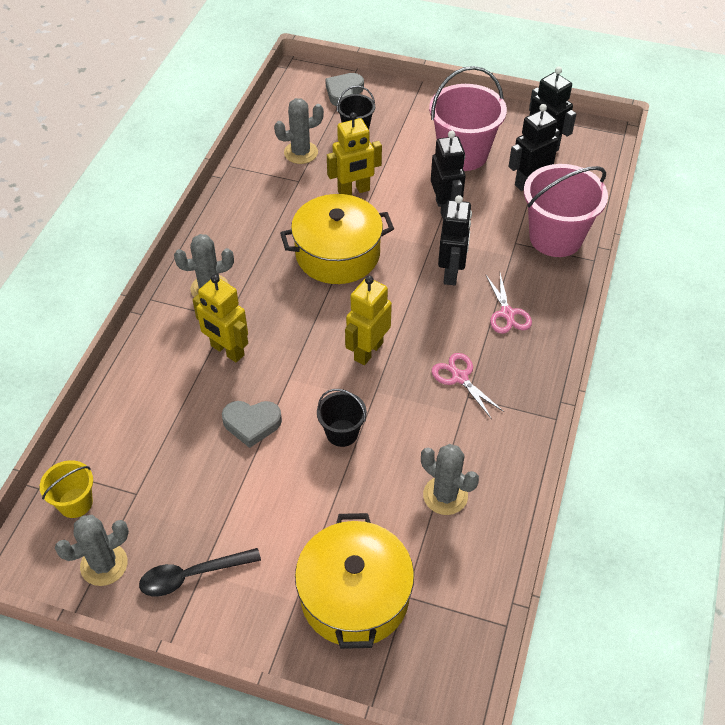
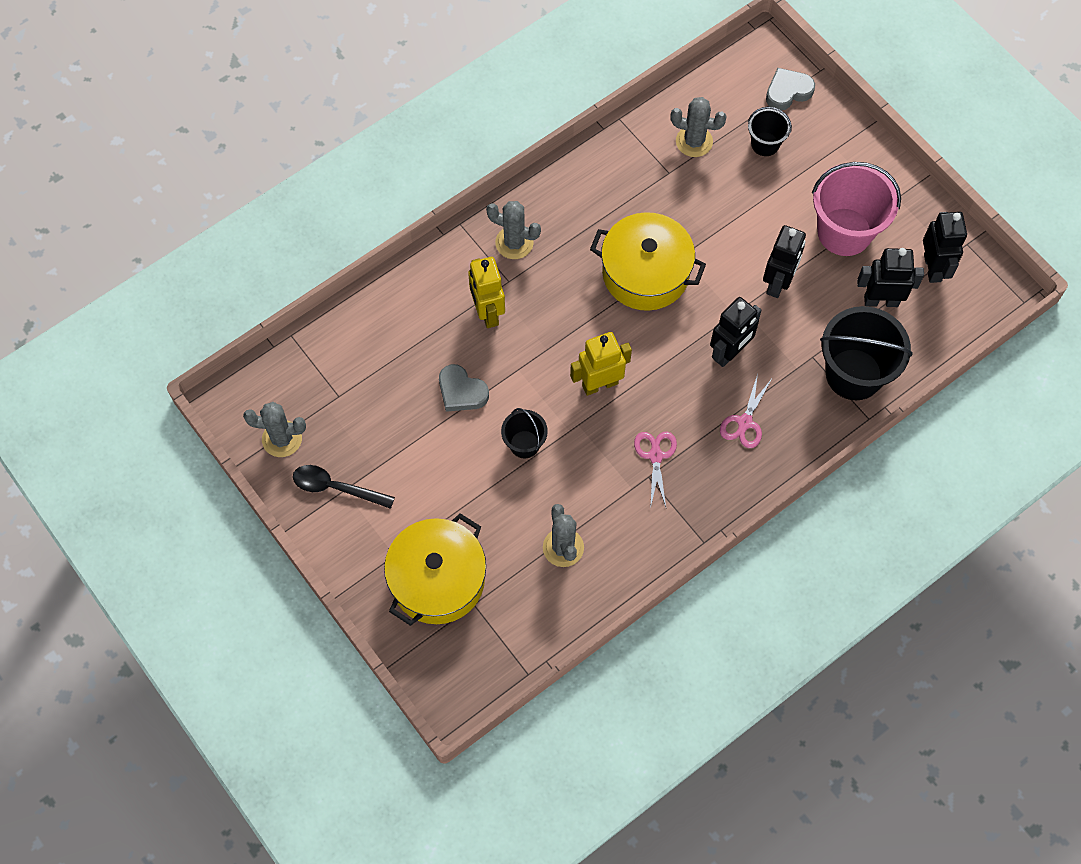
camera: 35 degrees right, 15 degrees up
(75, 503) = (292, 376): yellow bucket -> none
(354, 191) = (710, 214): yellow robot -> none
(555, 238) = (854, 374): pink bucket -> black bucket

